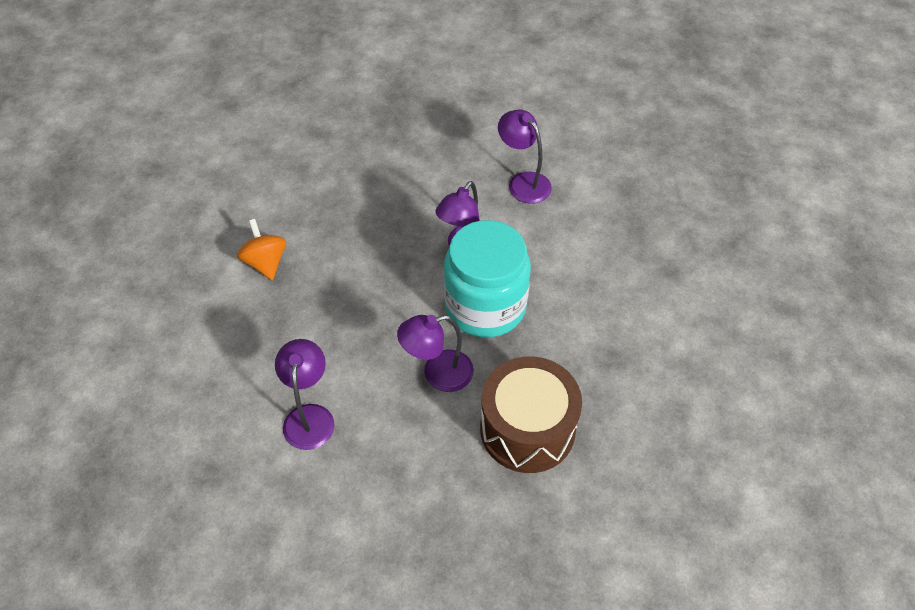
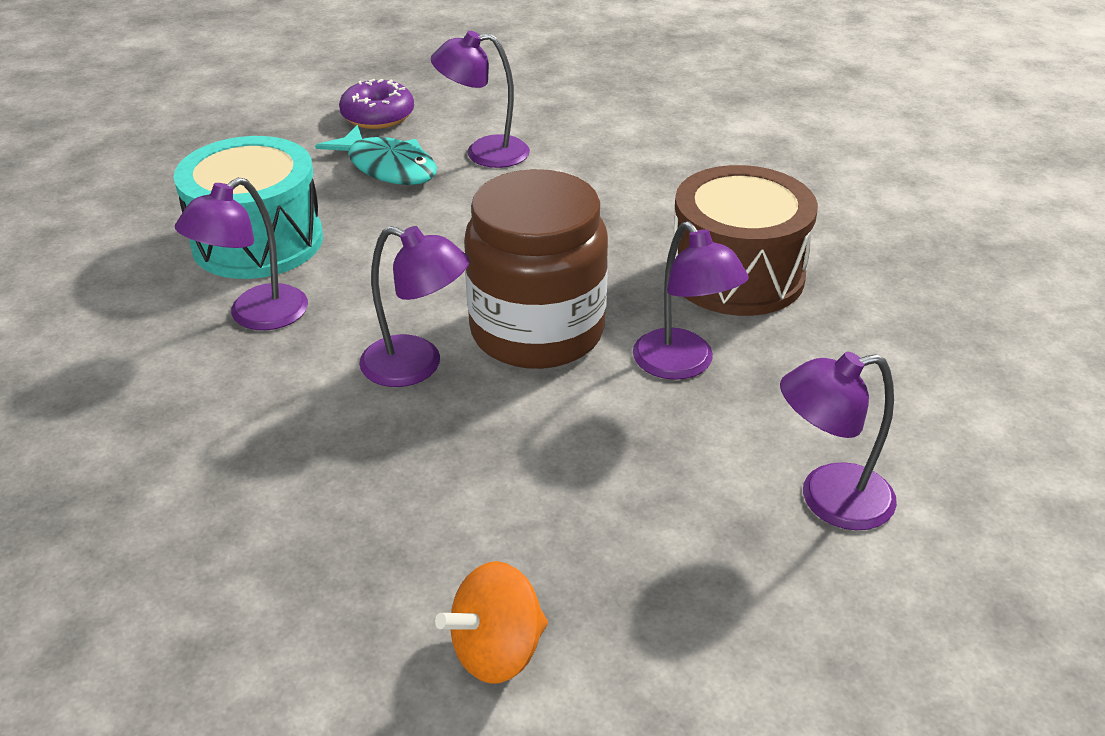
camera: 100 degrees left, 15 degrees down
(485, 306) = (537, 331): turquoise jar -> brown jar
(600, 181) = (258, 241): none -> turquoise drum
(688, 246) = (387, 167): none -> turquoise fish
(708, 303) = (484, 153): none -> purple lamp
(767, 245) = (378, 116): none -> purple donut

